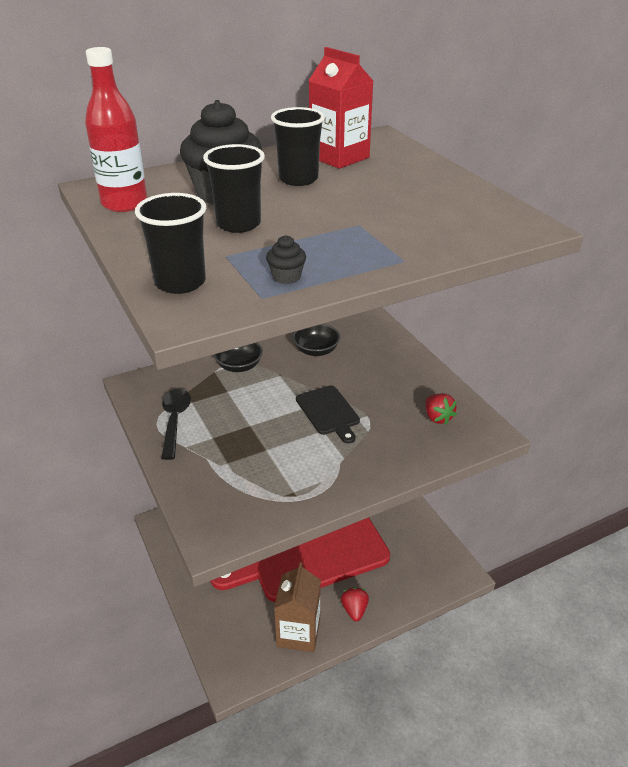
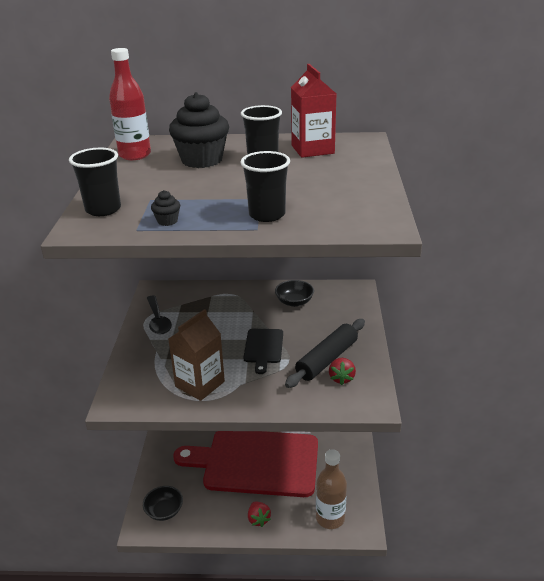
camera: 30 degrees right, 5 degrees down
(175, 421) = (158, 320): black spoon -> black spoon turned 135 degrees clockwise
(238, 224) = (184, 181): black cup -> black cup (267, 215)
(239, 366) = (230, 297): black bowl -> black bowl (164, 511)
(298, 633) = (207, 517): brown carton -> brown carton (200, 384)
(354, 610) = (258, 519): red strawberry -> red strawberry turned 135 degrees clockwise
(406, 403) = (327, 359): none -> black rolling pin
(423, 576) = (330, 518): none -> brown bottle

